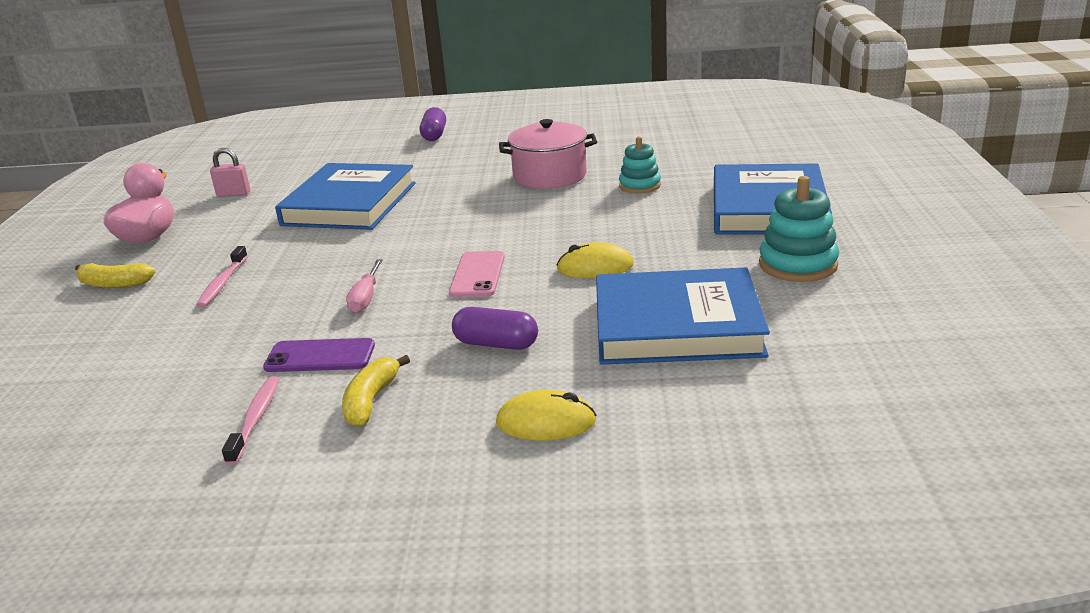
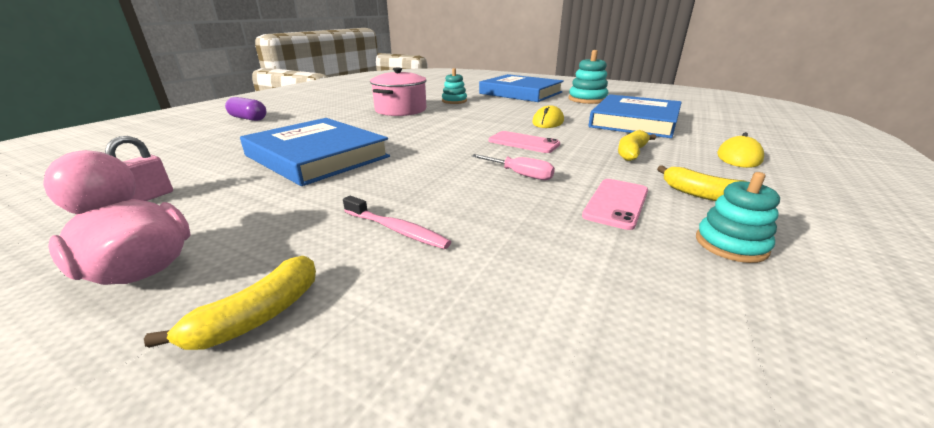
camera: 65 degrees left, 0 degrees up
(256, 419) = (730, 244): pink toothbrush -> turquoise stacking toy
(320, 356) = (616, 203): purple phone -> pink phone
(496, 344) = (631, 153): purple capsule -> yellow banana

